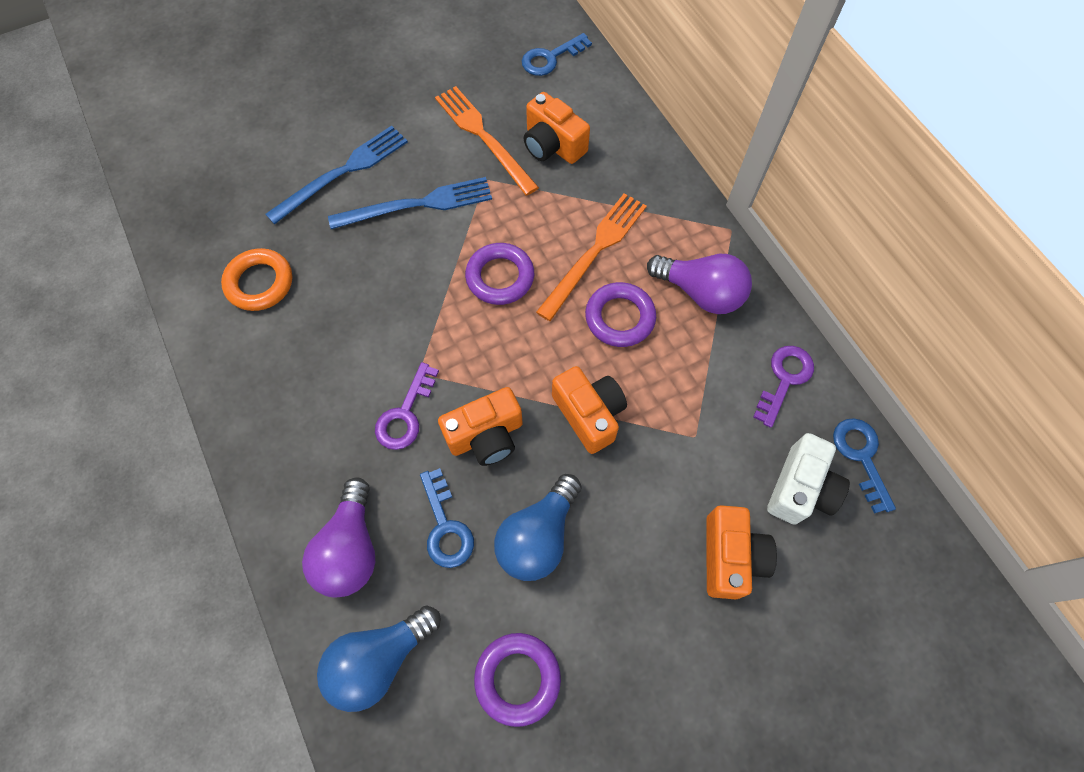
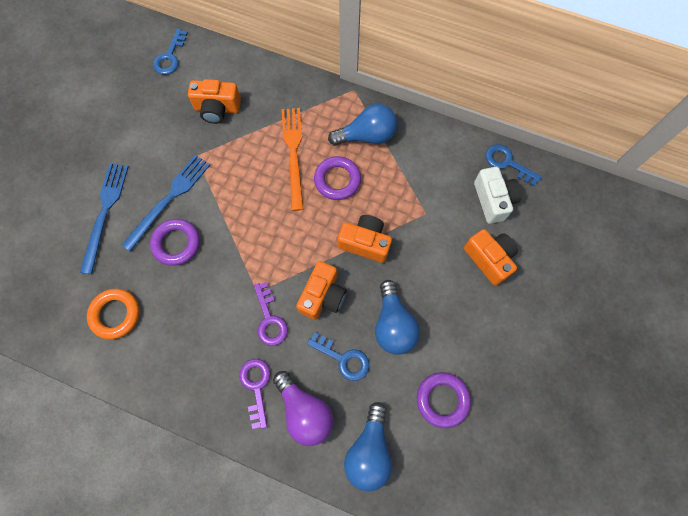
camera: 40 degrees left, 5 degrees up
(483, 137) = (172, 131): orange fork -> none
(500, 277) = (254, 205): purple ring -> purple ring (176, 243)
(700, 293) = (367, 136): purple light bulb -> blue light bulb
(784, 379) = (443, 151): purple key -> purple key (256, 387)

